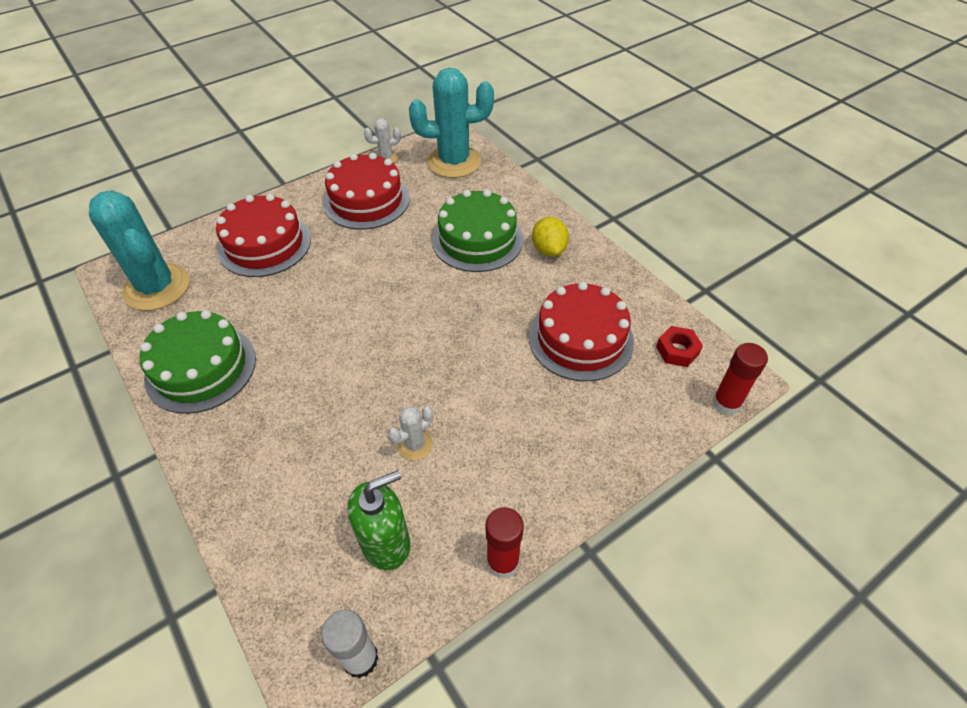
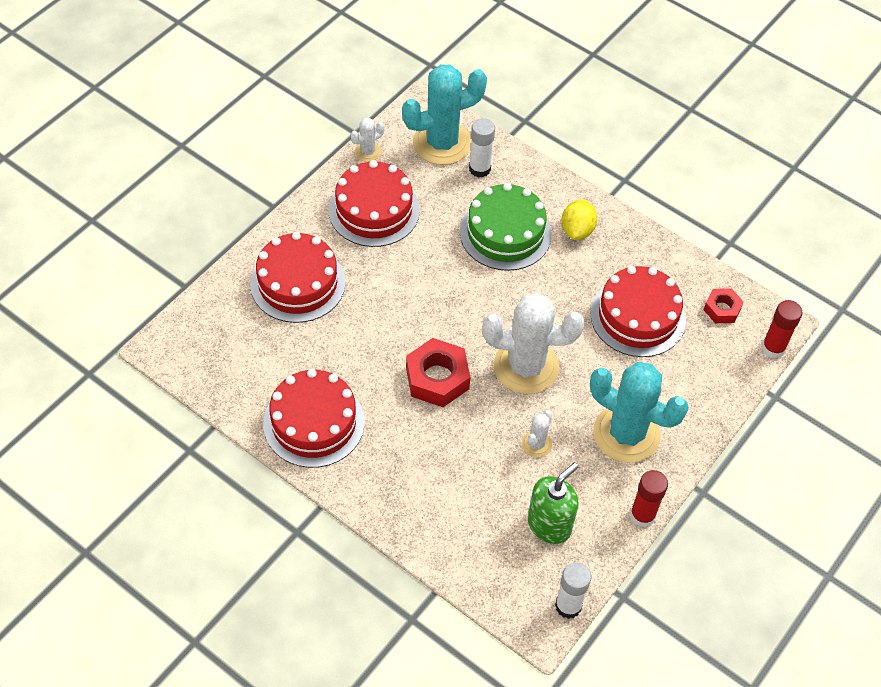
camera: 20 degrees left, 5 degrees up
(157, 287) = (218, 353): turquoise cactus -> turquoise cactus (626, 434)
(201, 368) = (314, 422): green cake -> red cake
(345, 353) = (437, 378): none -> red nut
(441, 362) = (526, 367): none -> white cactus
(478, 186) = (479, 169): none -> white glue stick
(549, 249) = (577, 230): yellow lemon -> yellow lemon turned 45 degrees clockwise

